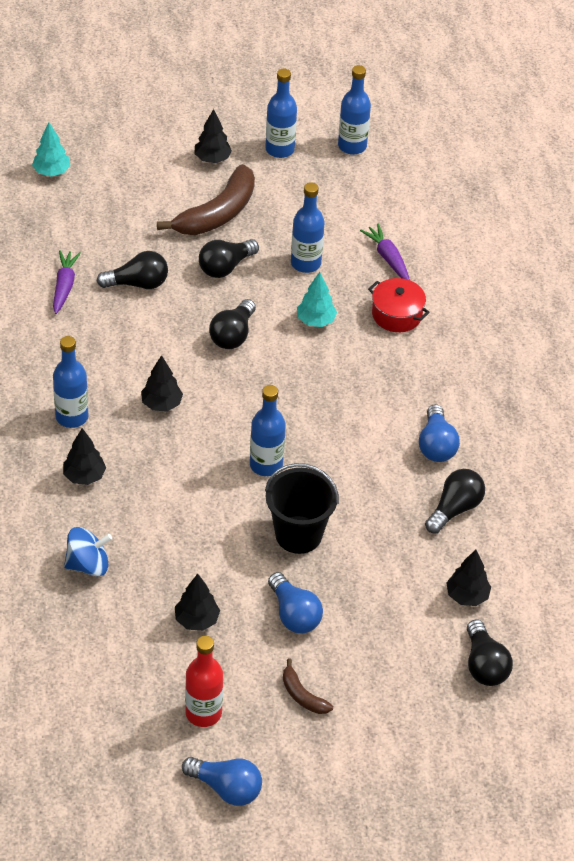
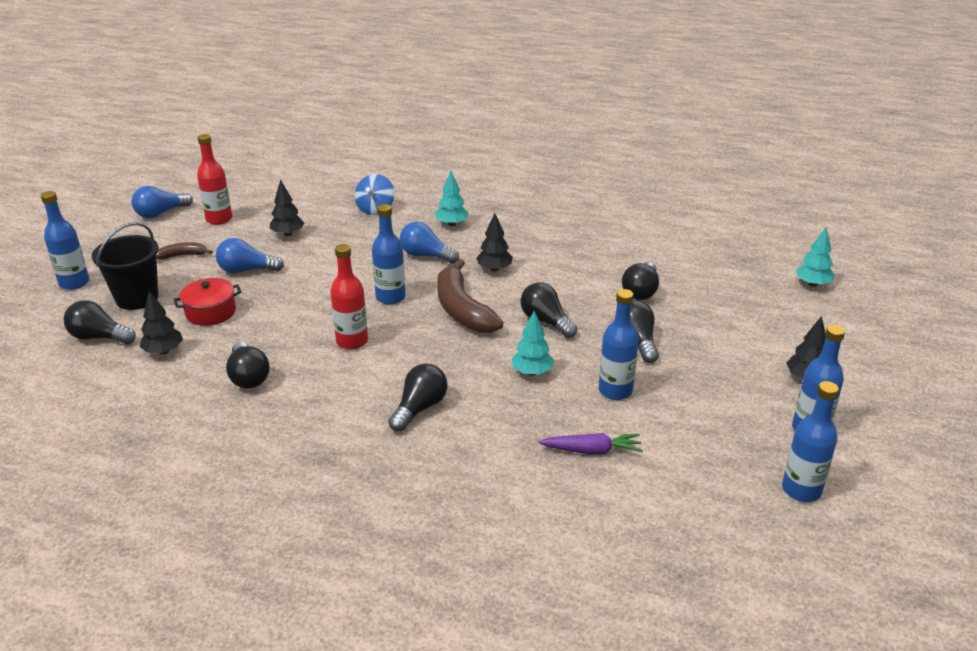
camera: 120 degrees right, 15 degrees down
(64, 286) = (657, 258): purple carrot -> none
(72, 417) = (512, 231): blue bottle -> blue bottle (74, 283)
(84, 476) = (452, 224): black tree -> turquoise tree
(217, 213) = (716, 358): brown banana -> brown banana (462, 309)
(298, 534) = (310, 292): black bucket -> black bucket (137, 298)
(355, 460) = (352, 341): none -> red bottle
(396, 314) = (505, 427): red pot -> red pot (211, 312)
(411, 374) = (420, 408): none -> black light bulb
(436, 445) = (324, 392): blue light bulb -> blue light bulb (426, 255)

